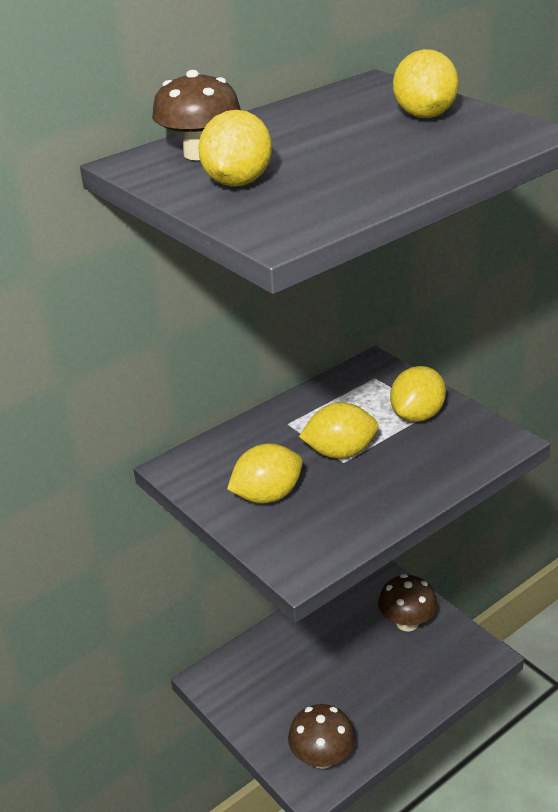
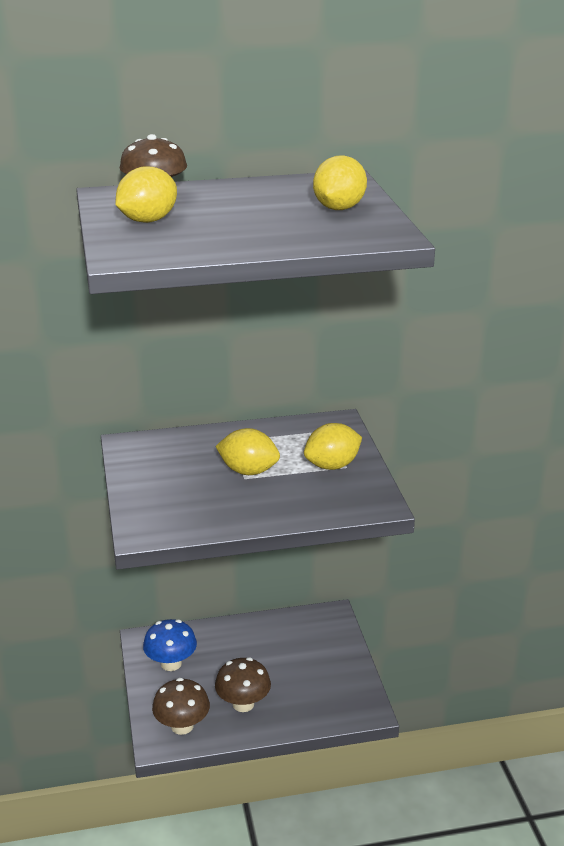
camera: 25 degrees right, 5 degrees down
(256, 693) = (171, 663): none -> blue mushroom
(267, 495) = (168, 481): yellow lemon -> none
(407, 622) = (325, 661): brown mushroom -> brown mushroom (243, 704)

